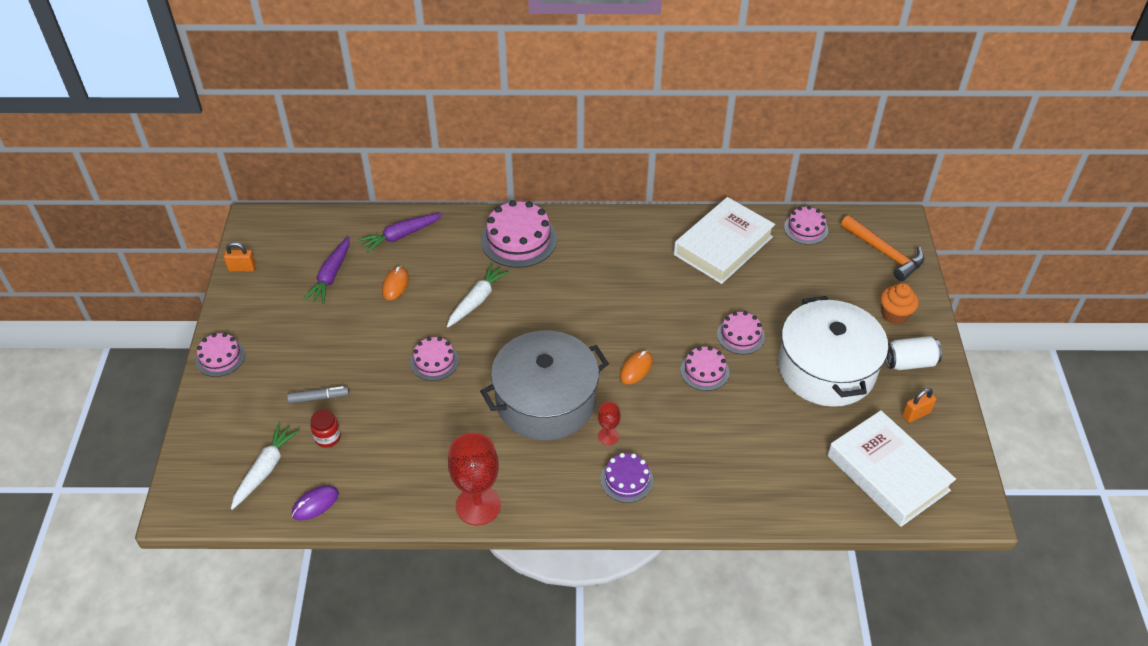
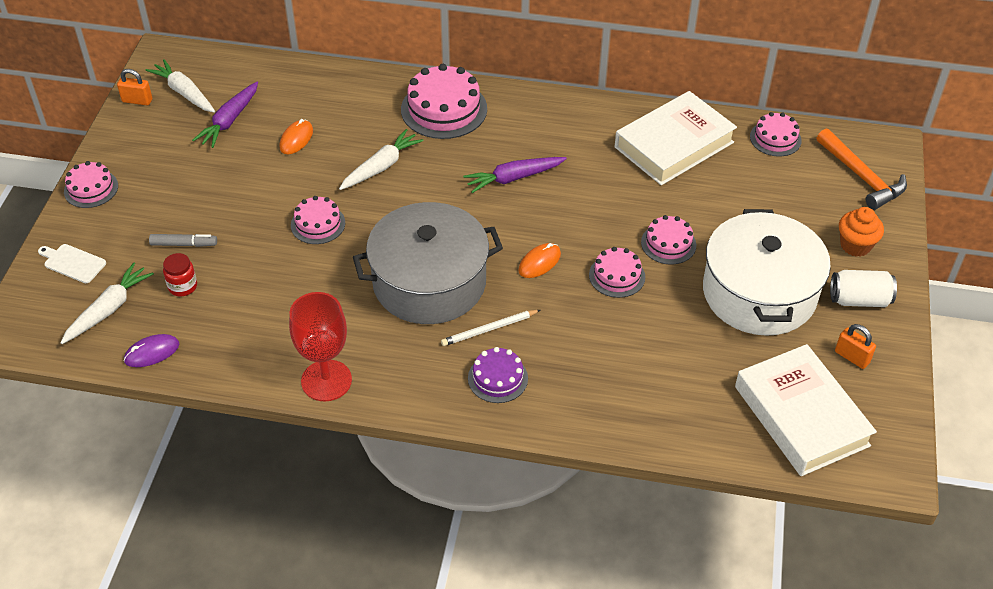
camera: 10 degrees right, 0 degrees up
(221, 430) = (73, 263): none -> white cutting board
(283, 255) = (184, 93): none -> white carrot
(401, 236) = (316, 89): purple carrot -> purple carrot (513, 178)
(608, 436) = (489, 329): red goblet -> white pencil
(916, 414) = (852, 357): orange padlock -> orange padlock turned 60 degrees clockwise

